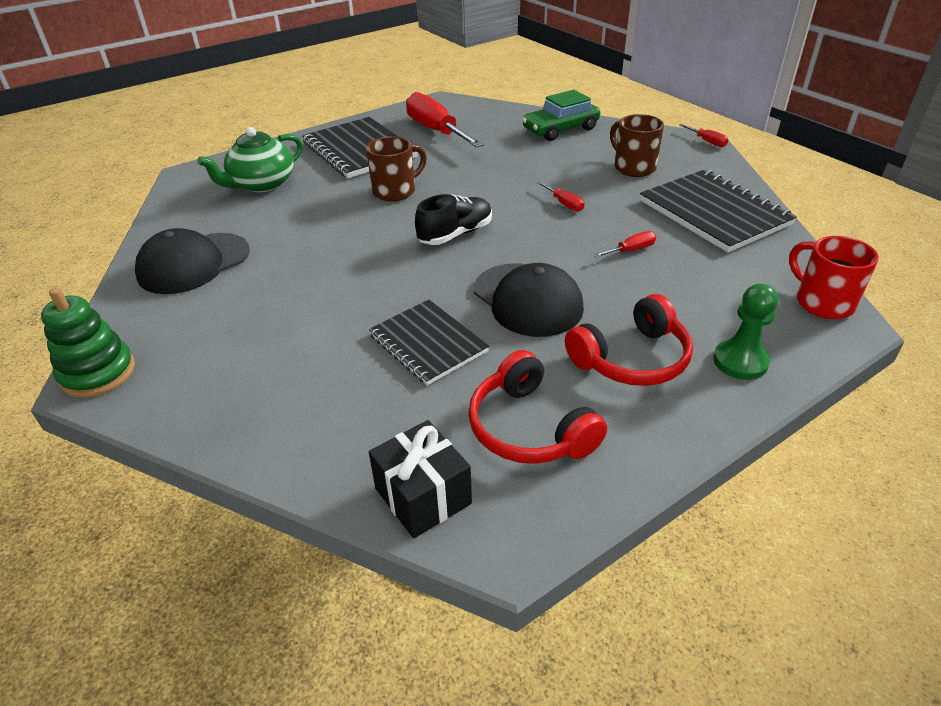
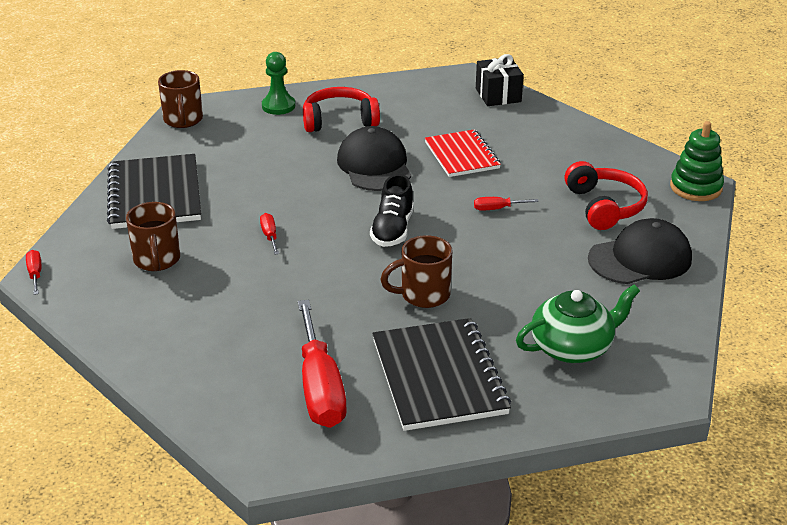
camera: 160 degrees left, 5 degrees down
(428, 343) = (462, 155): black notebook -> red notebook
(455, 234) = (392, 230): black shoe -> black shoe turned 60 degrees counterclockwise
(529, 428) = (427, 106): red headphones -> red headphones (604, 206)
(560, 129) = (165, 342): green car -> none
(631, 250) = (262, 181): red screwdriver -> red screwdriver (497, 209)
(822, 302) = (183, 120): red mug -> brown mug

